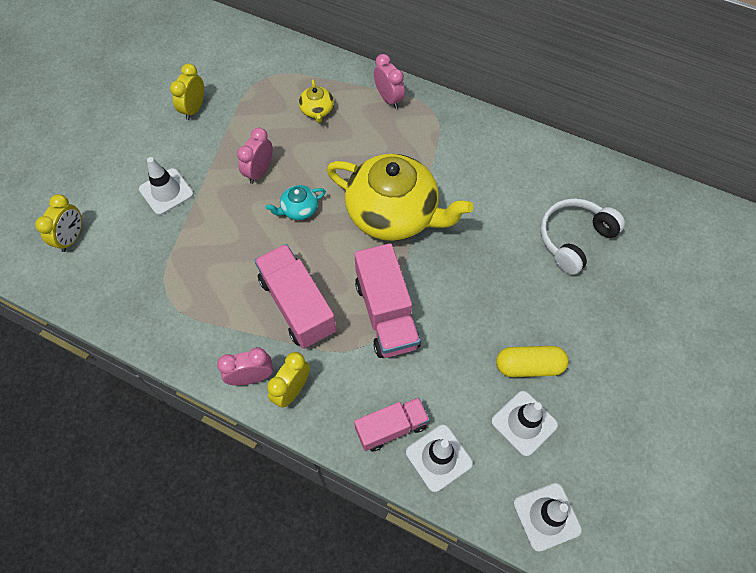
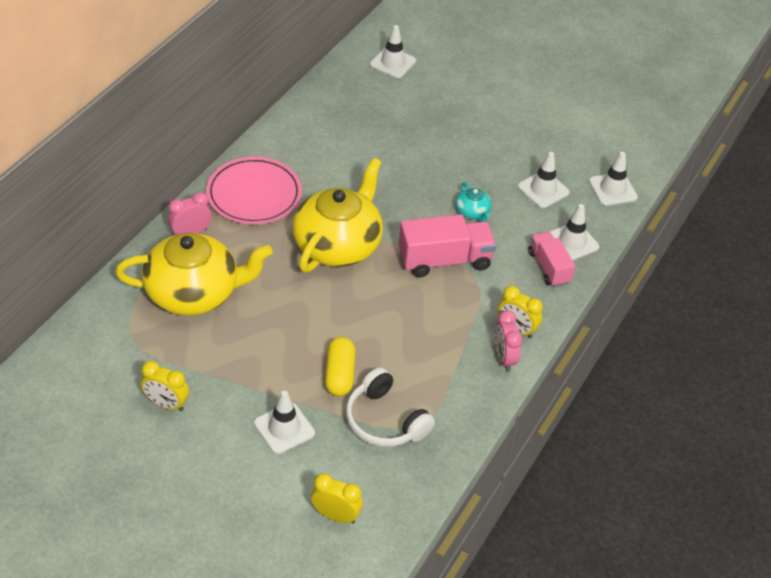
camera: 90 degrees left, 15 degrees down
(259, 172) = (270, 345): pink clock -> none
(297, 305) = (432, 322): pink truck -> none
(299, 209) = (323, 315): turquoise teapot -> turquoise teapot (472, 212)
(317, 110) = (194, 293): yellow teapot -> yellow teapot, size x2.40
(449, 139) = (254, 194): none -> pink plate
(528, 366) = (496, 179): yellow capsule -> yellow capsule (339, 375)
(574, 239) = (379, 132): white headphones -> white headphones (385, 420)
(702, 245) = (393, 63): none -> white traffic cone

